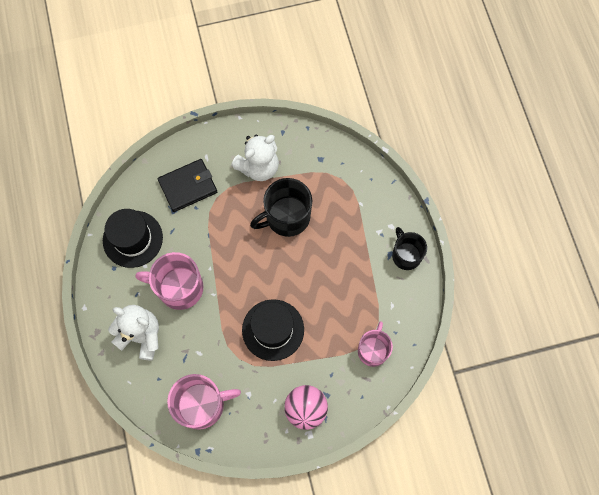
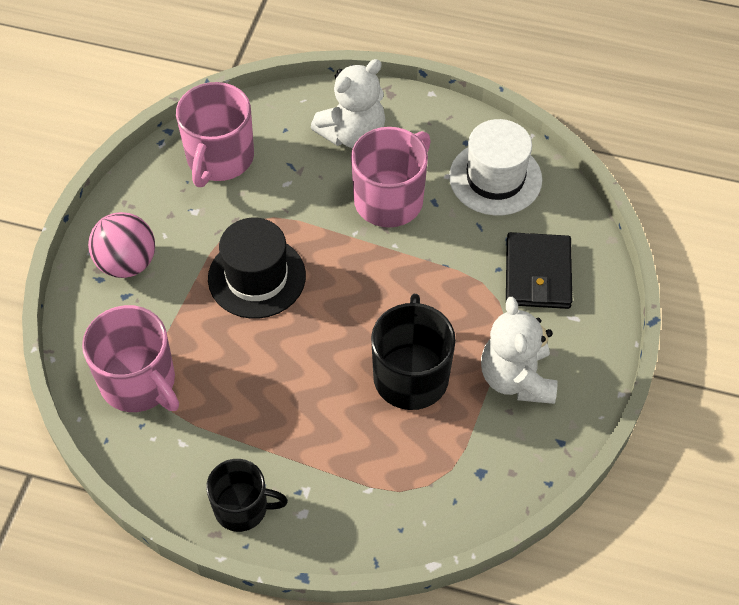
camera: 120 degrees right, 15 degrees down
(132, 239) = (495, 178): black hat -> white hat
(373, 350) = (139, 382): pink mug -> pink mug, size x1.51

